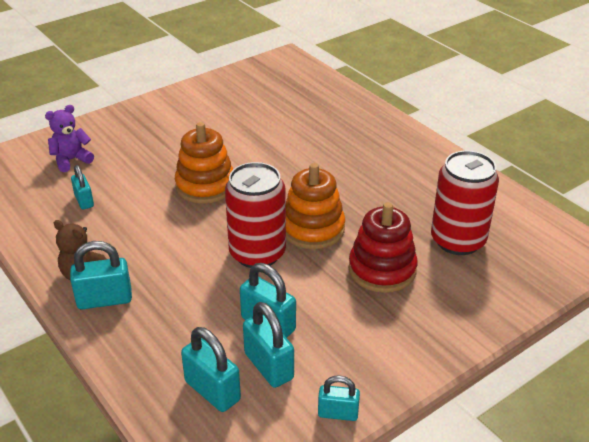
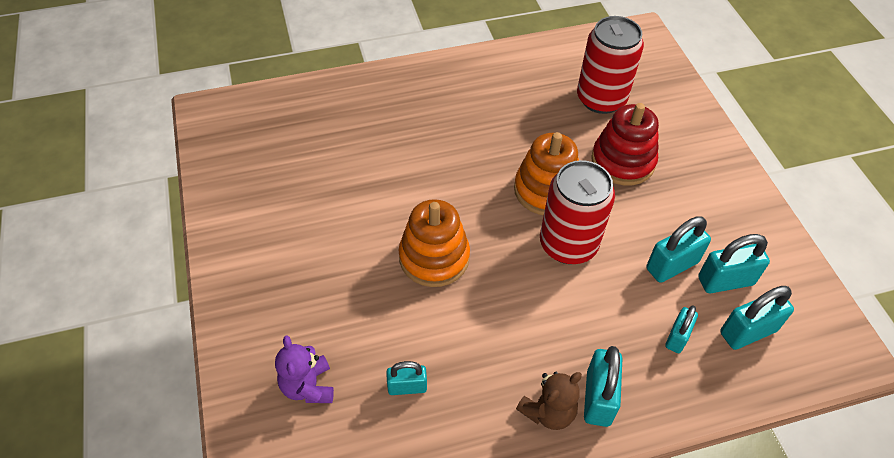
camera: 70 degrees left, 15 degrees up
(338, 413) = (787, 250): turquoise padlock -> turquoise padlock (677, 337)

